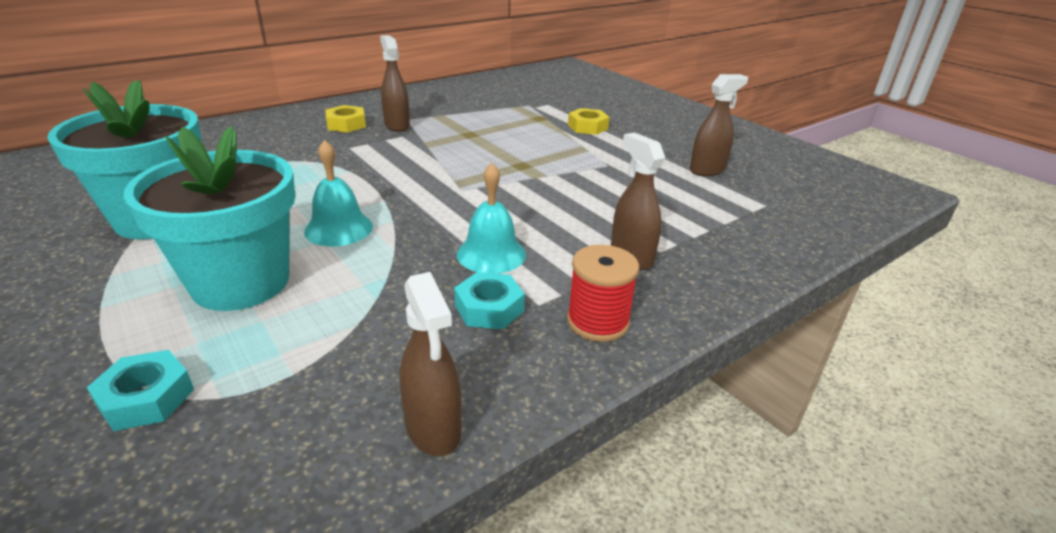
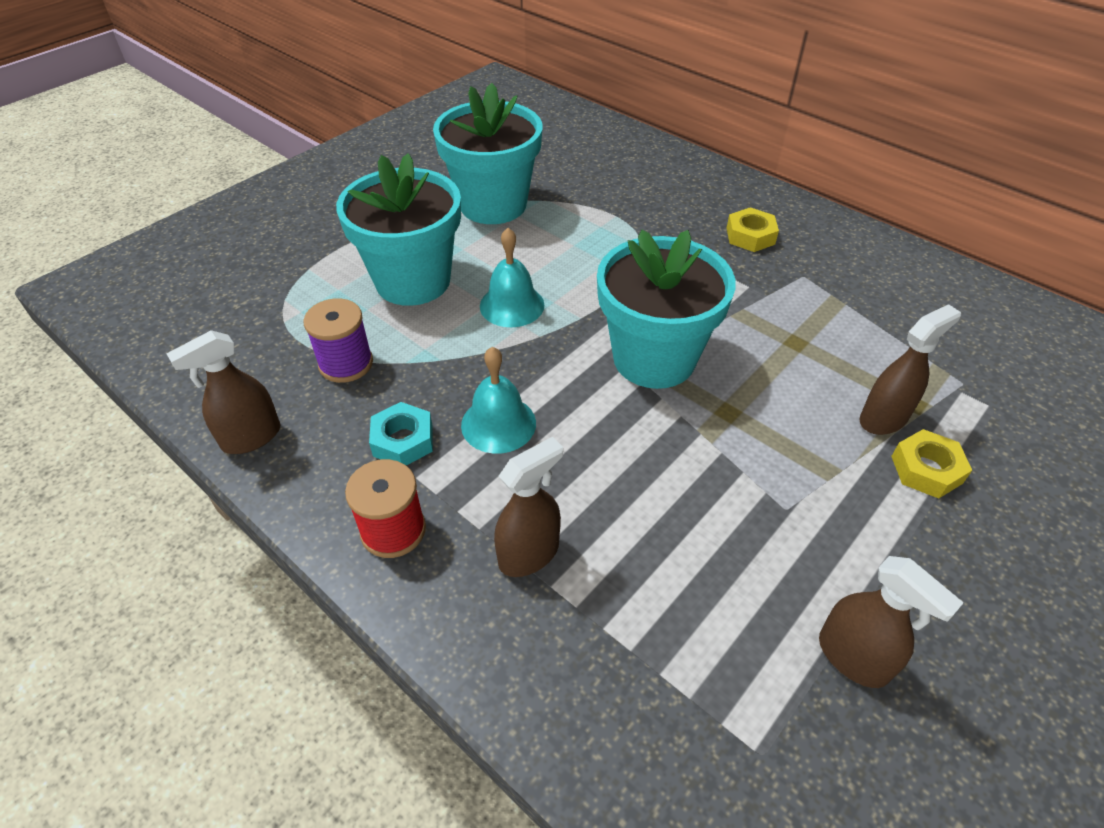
camera: 80 degrees right, 15 degrees up
(146, 398) = (282, 291): turquoise nut -> none
(349, 341) = (346, 364): none -> purple spool
(397, 125) = (778, 273): brown spray bottle -> brown spray bottle (883, 418)
(454, 179) = (654, 358): none -> turquoise flower pot

